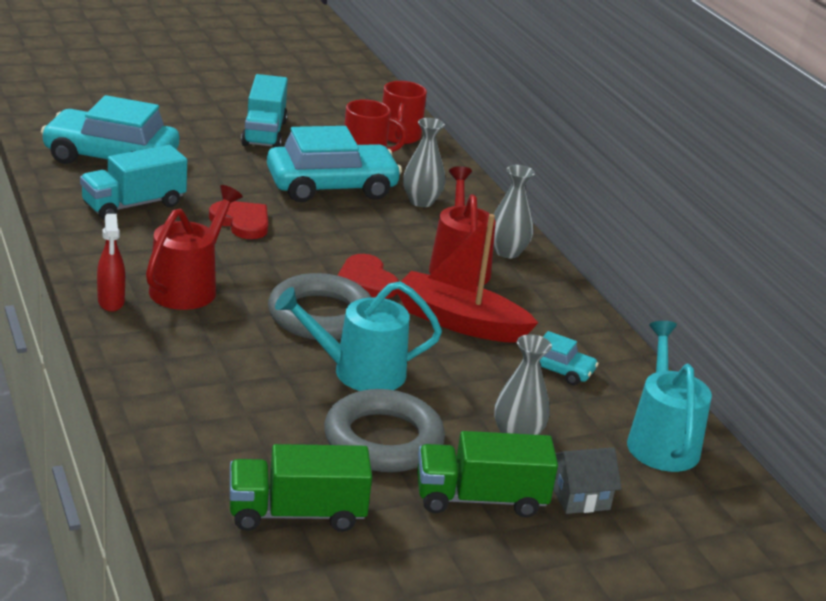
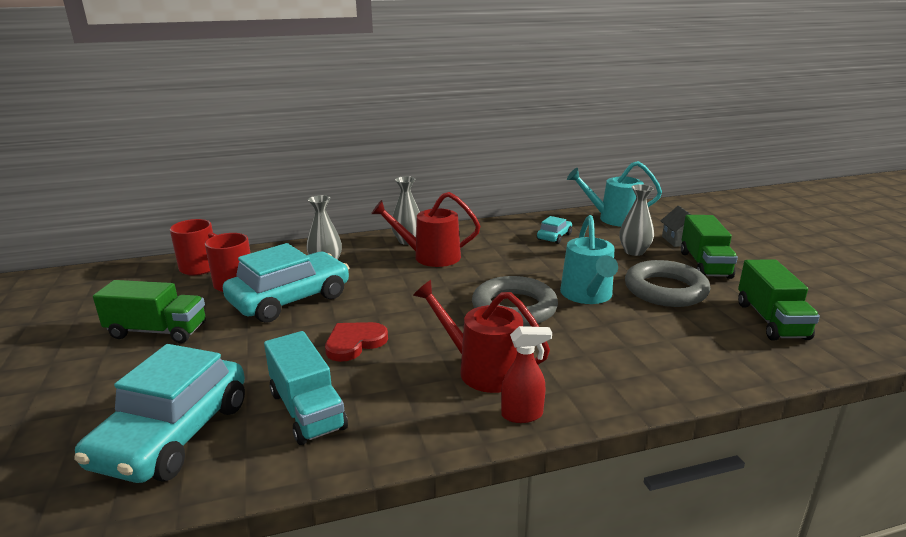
camera: 80 degrees left, 5 degrees down
(264, 133) = (157, 331): turquoise truck -> green truck
(331, 186) = (290, 299): turquoise car -> turquoise car turned 60 degrees clockwise
(366, 281) = (456, 289): red heart -> none
(460, 322) = (507, 260): red boat -> none

